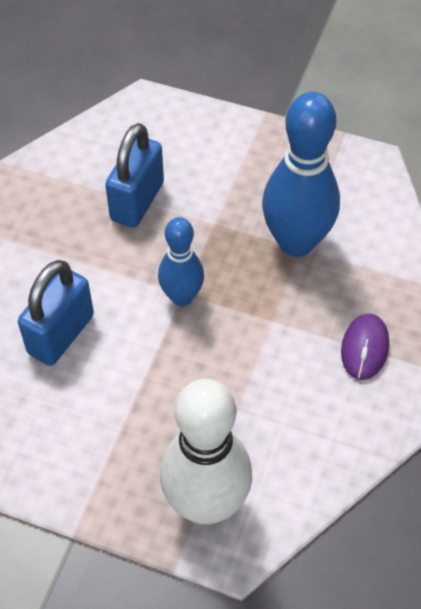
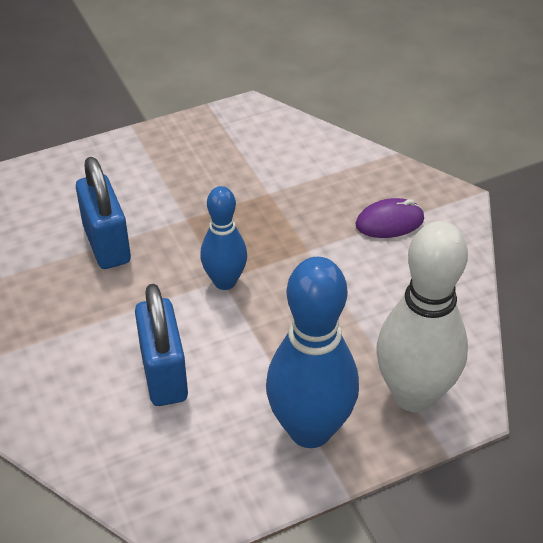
camera: 45 degrees left, 10 degrees down
(296, 242) = (261, 191): blue bowling pin -> blue bowling pin (310, 430)
(364, 348) = (389, 222): purple mouse -> purple mouse turned 75 degrees counterclockwise

